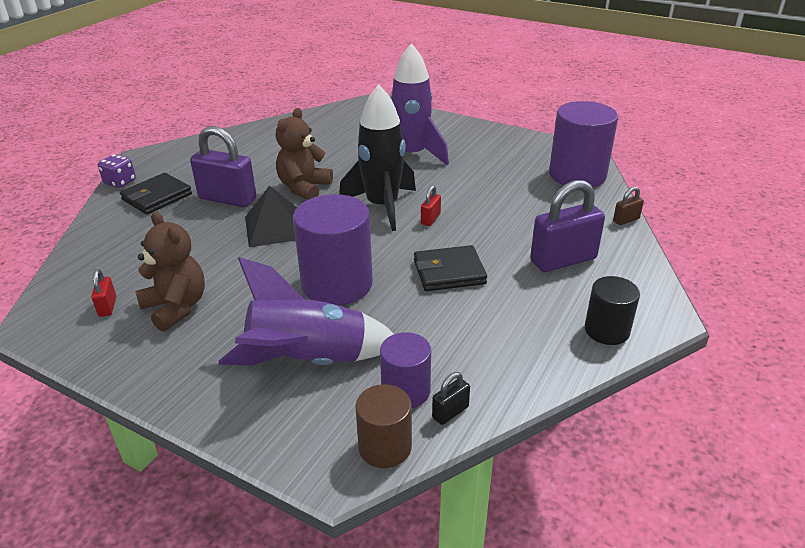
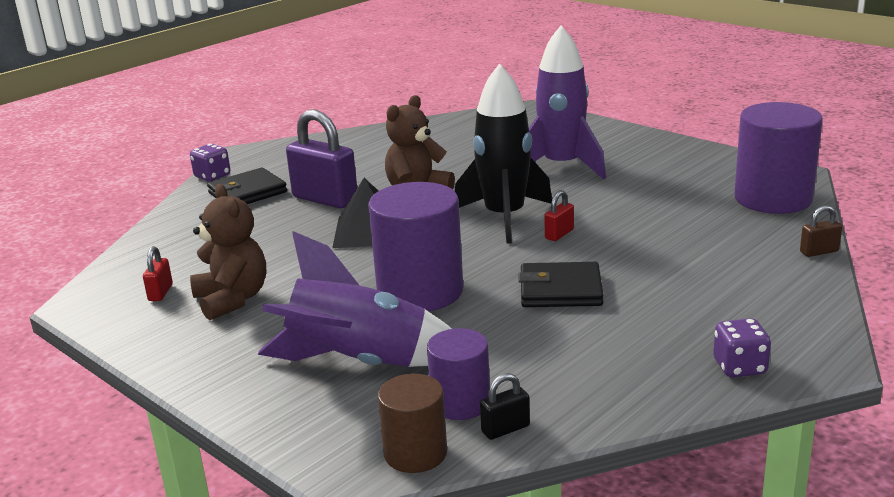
camera: 15 degrees right, 10 degrees down
(563, 260) = (713, 289): purple padlock -> none
(607, 330) = (739, 367): black cylinder -> purple dice

